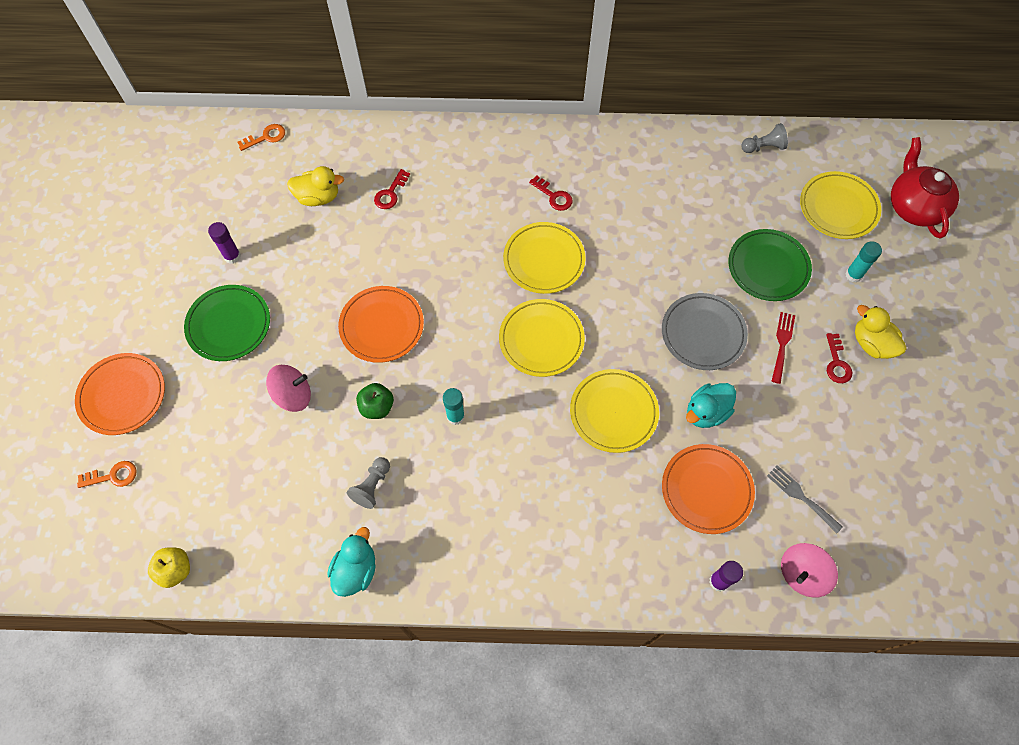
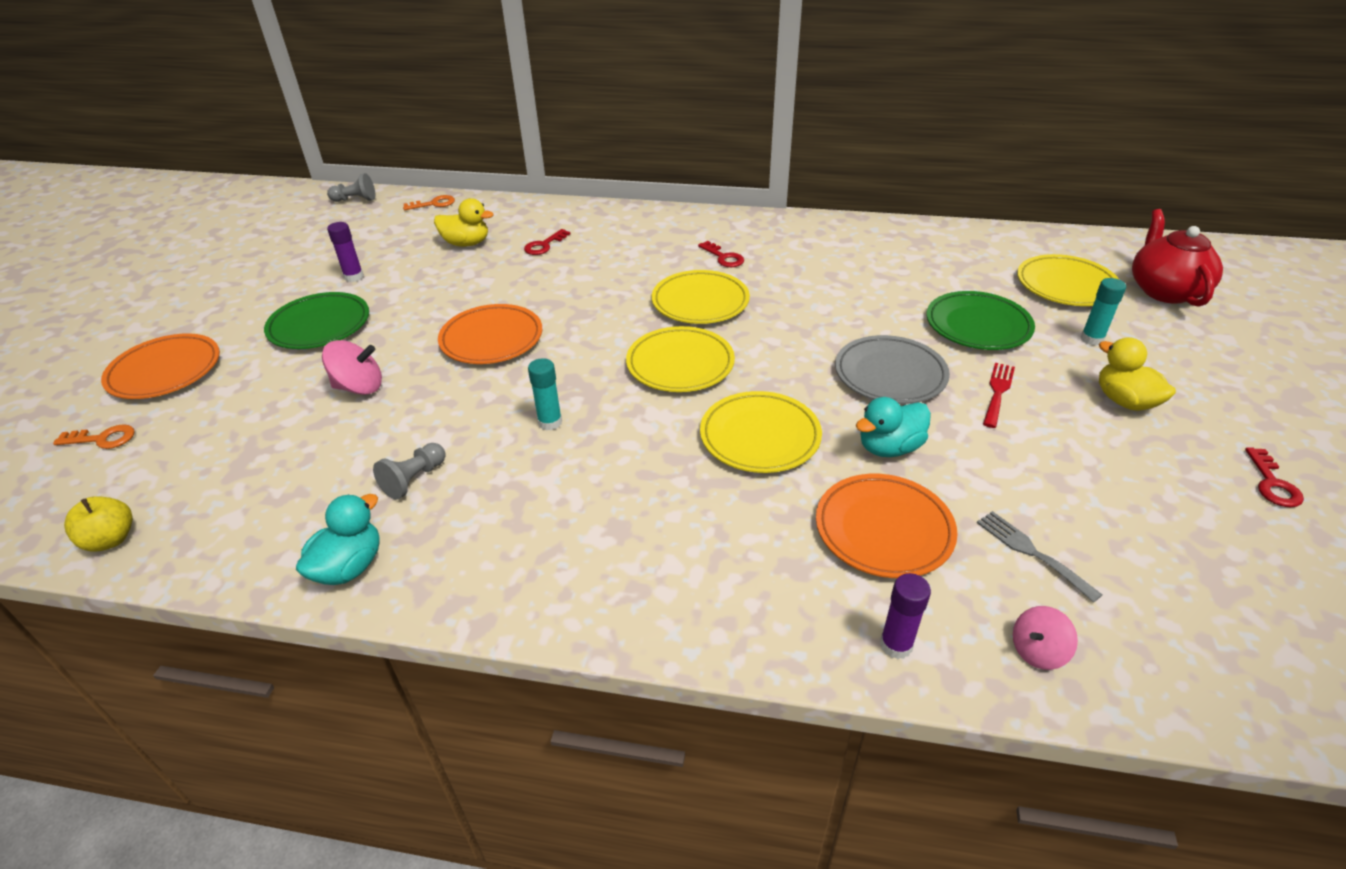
camera: 10 degrees right, 25 degrees down
(377, 407) = (455, 405): green apple -> none
(763, 147) = (972, 237): grey pawn -> grey pawn (355, 200)
(802, 574) = (1037, 651): pink spinning top -> pink spinning top, size x0.67
(837, 363) = (1076, 415): red key -> red key (1272, 483)

